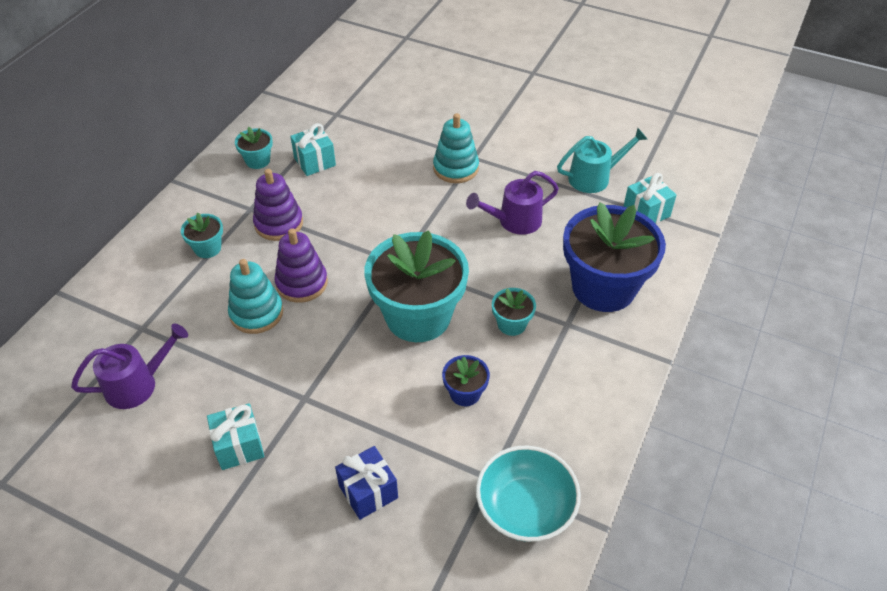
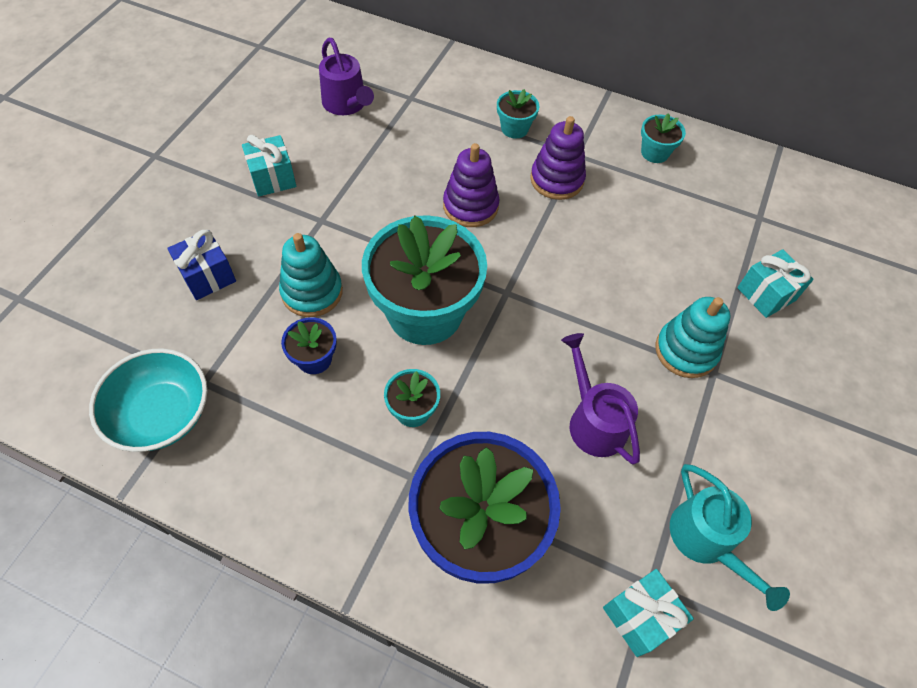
camera: 85 degrees right, 10 degrees up
(256, 313) = (428, 174): turquoise stacking toy -> turquoise stacking toy (312, 292)
(314, 162) = (664, 203): turquoise gift -> turquoise gift (766, 294)

